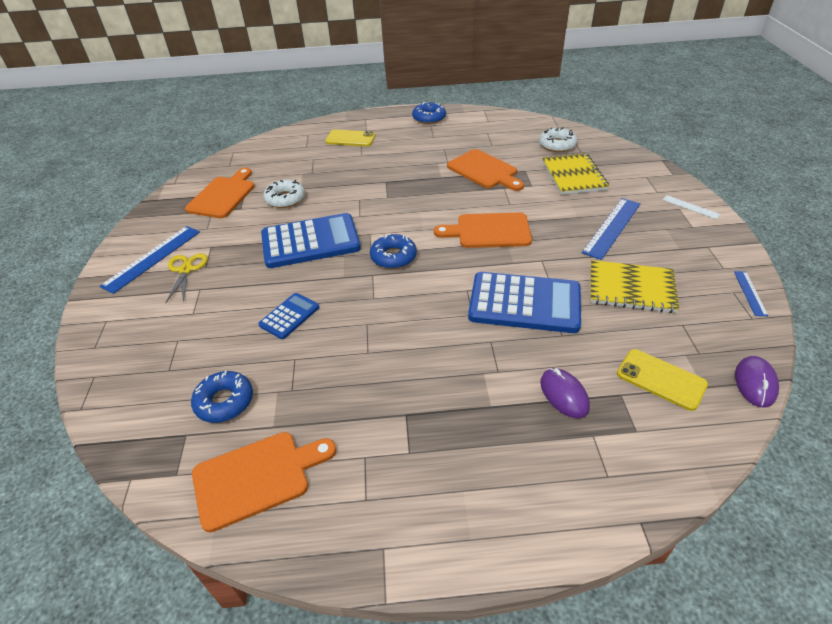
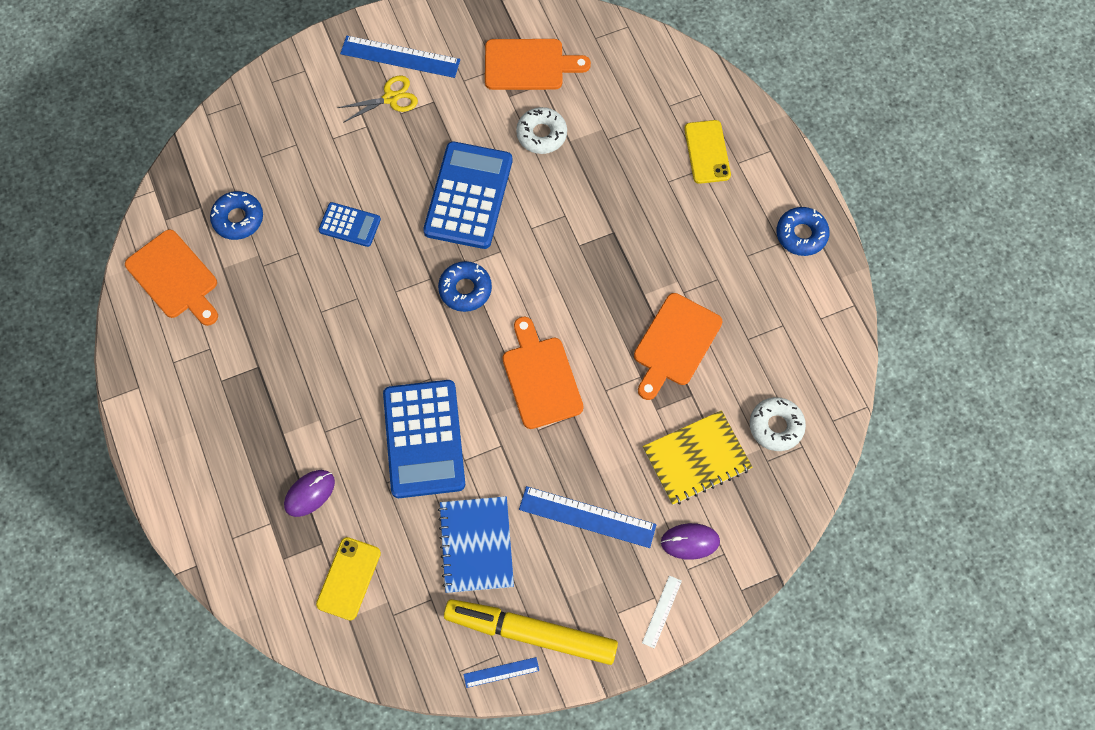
camera: 70 degrees right, 25 degrees up
(310, 242) = (468, 196): blue calculator -> blue calculator turned 135 degrees counterclockwise
(631, 288) = (476, 545): yellow notebook -> blue notebook
(712, 271) = (531, 633): none -> yellow marker
(755, 383) = (364, 665): purple mouse -> purple mouse (690, 541)

